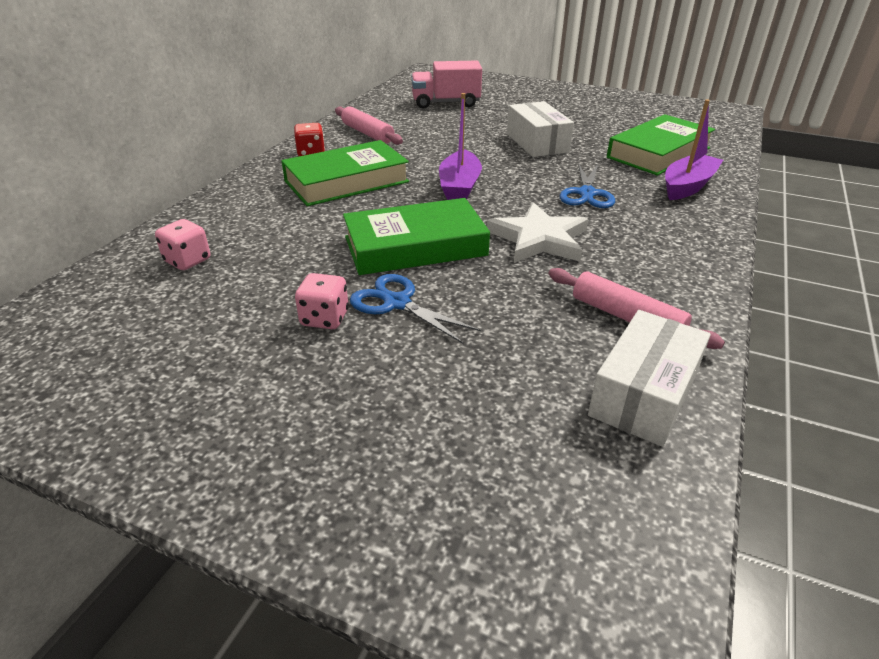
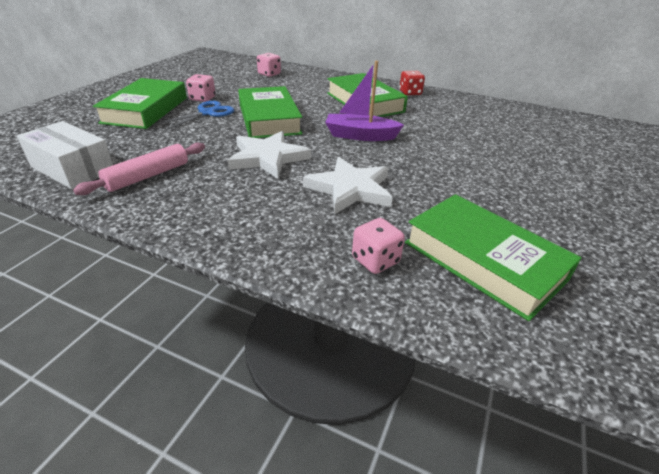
camera: 90 degrees right, 0 degrees up
(367, 133) = (458, 108): pink rolling pin -> none
(387, 377) = (145, 110): none -> green book
(446, 103) = (564, 140): pink truck -> none
(537, 143) = (475, 178): white box -> none
(587, 194) = (350, 189): blue scissors -> white star
(687, 186) = (375, 260): purple boat -> pink dice

